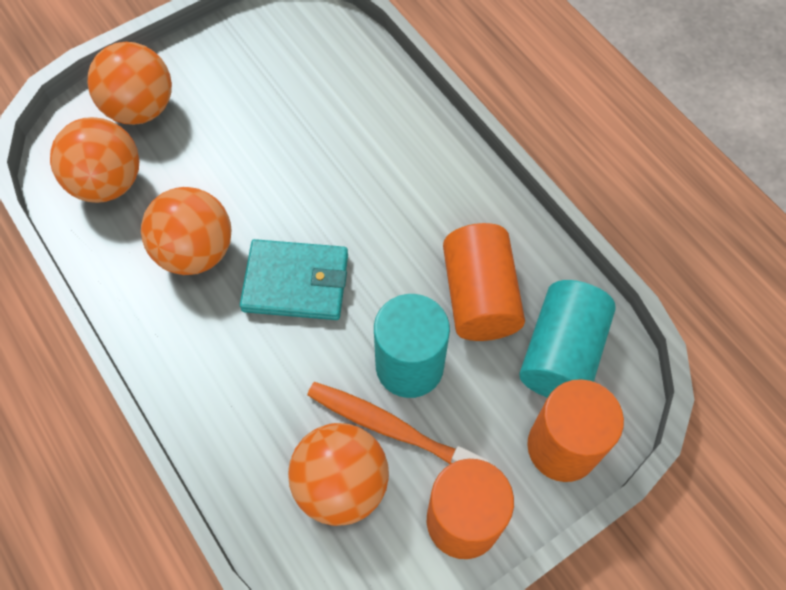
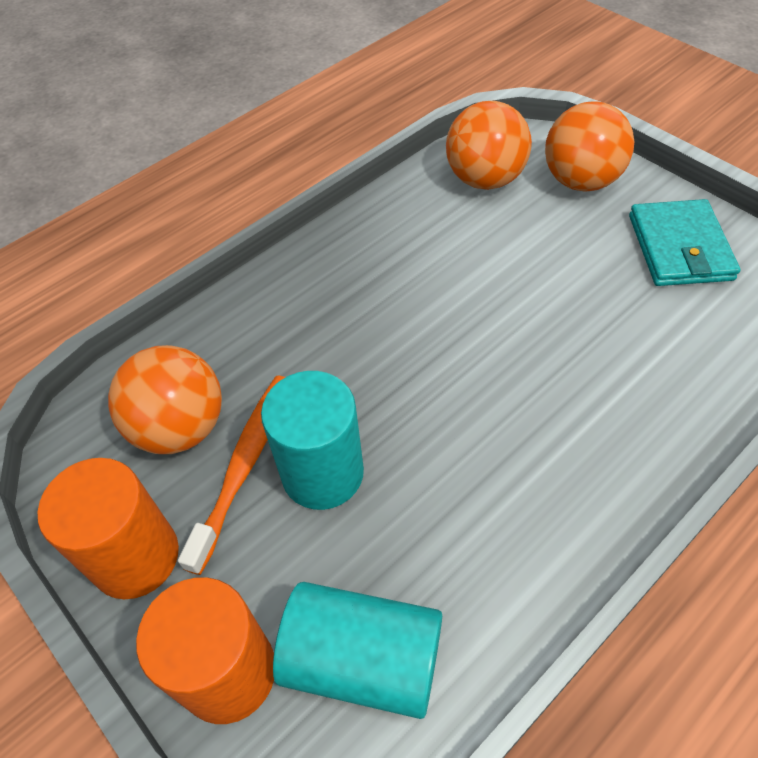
camera: 85 degrees right, 10 degrees down
(196, 251) = (426, 258): orange ball -> none
(296, 282) = (408, 346): turquoise wallet -> turquoise wallet (679, 247)
(479, 296) = (430, 541): orange cylinder -> none

